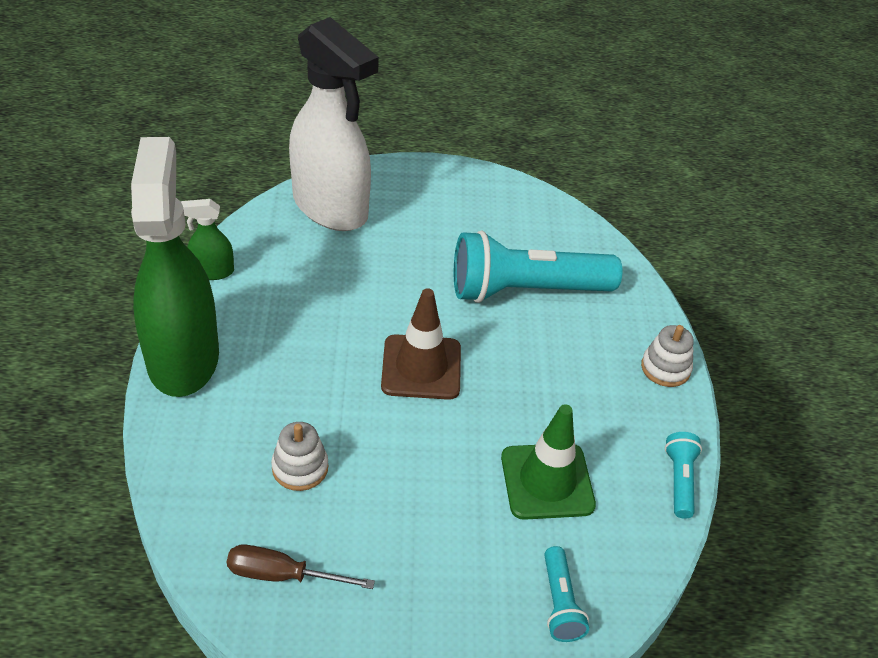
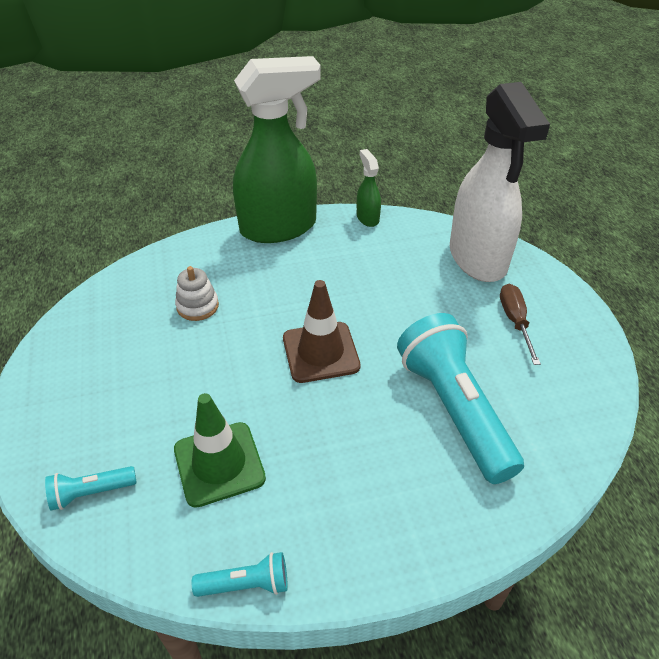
camera: 80 degrees right, 0 degrees up
(283, 575) = (105, 319): brown screwdriver -> brown screwdriver (515, 322)
(331, 208) = (478, 258): white spray bottle -> white spray bottle turned 45 degrees counterclockwise
(665, 368) = (402, 555): white stacking toy -> none

